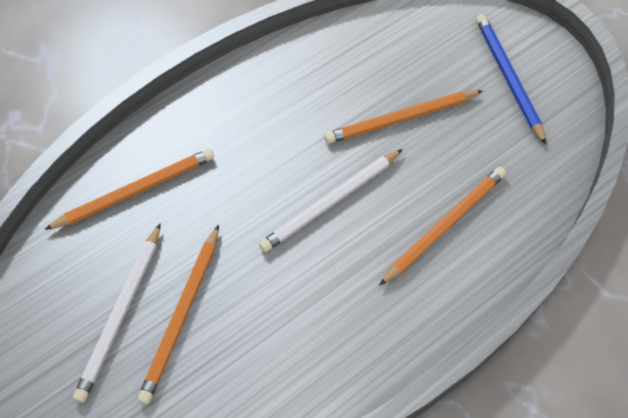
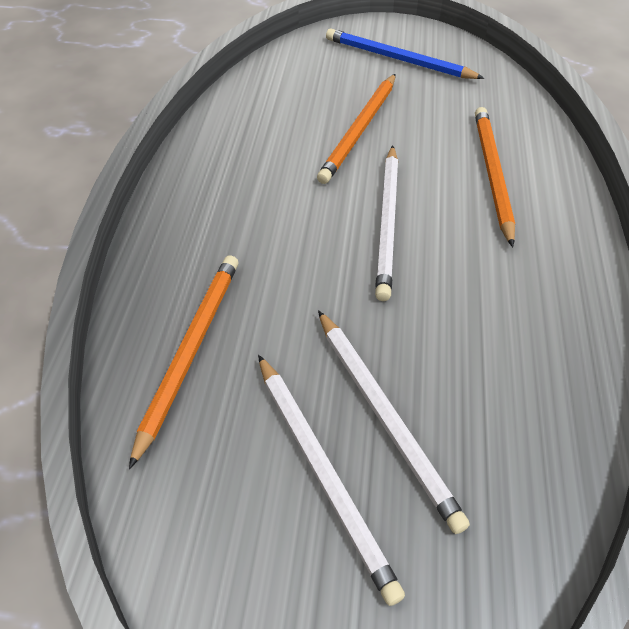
camera: 45 degrees left, 10 degrees down
(182, 315) = (385, 417): orange pencil -> white pencil

